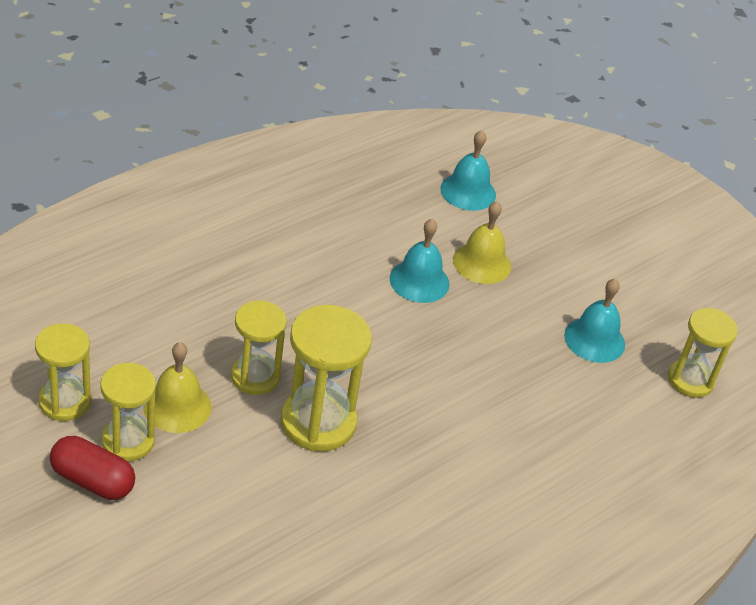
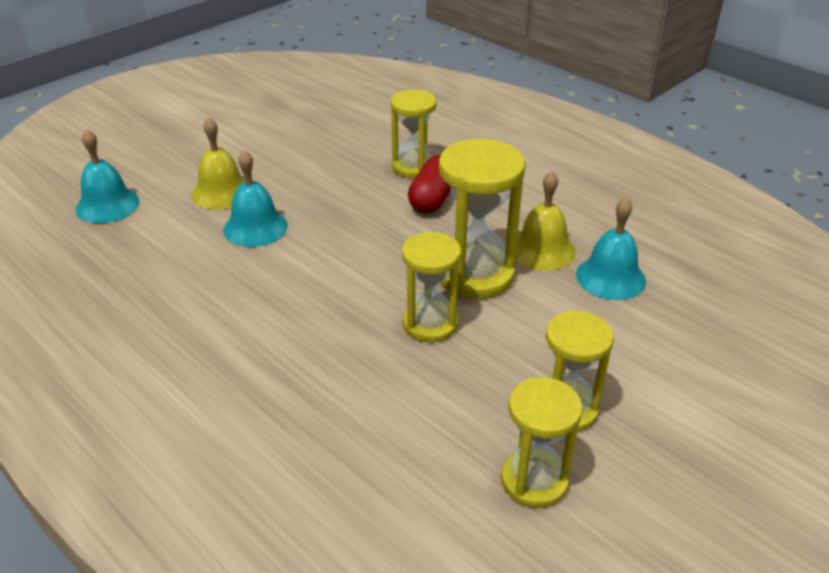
camera: 90 degrees left, 5 degrees down
(92, 481) = (637, 428): red capsule -> red capsule (433, 199)
(177, 406) = (498, 377): yellow bell -> yellow bell (542, 250)
(594, 339) = (313, 134): turquoise bell -> turquoise bell (610, 277)
(690, 380) = (347, 94): yellow hourglass -> yellow hourglass (413, 167)

